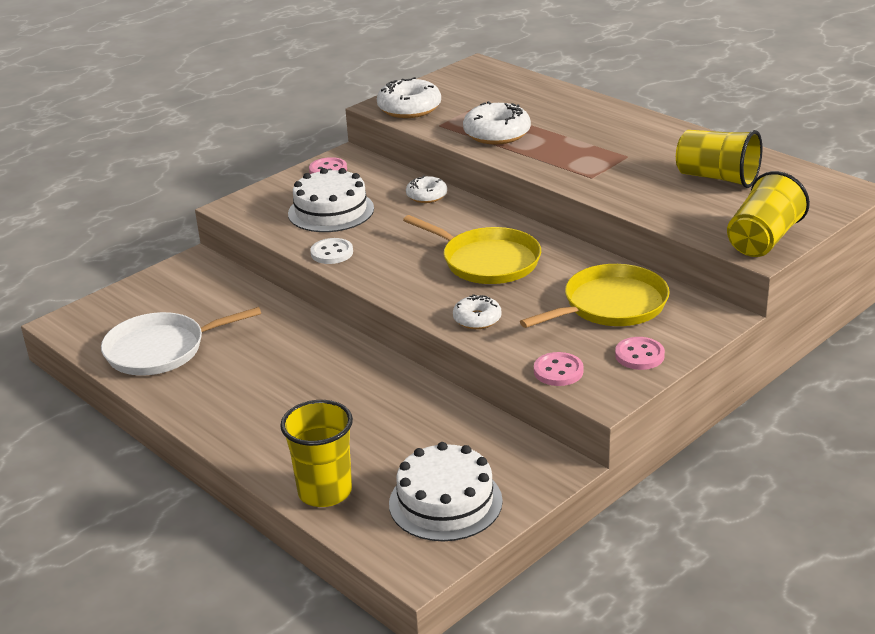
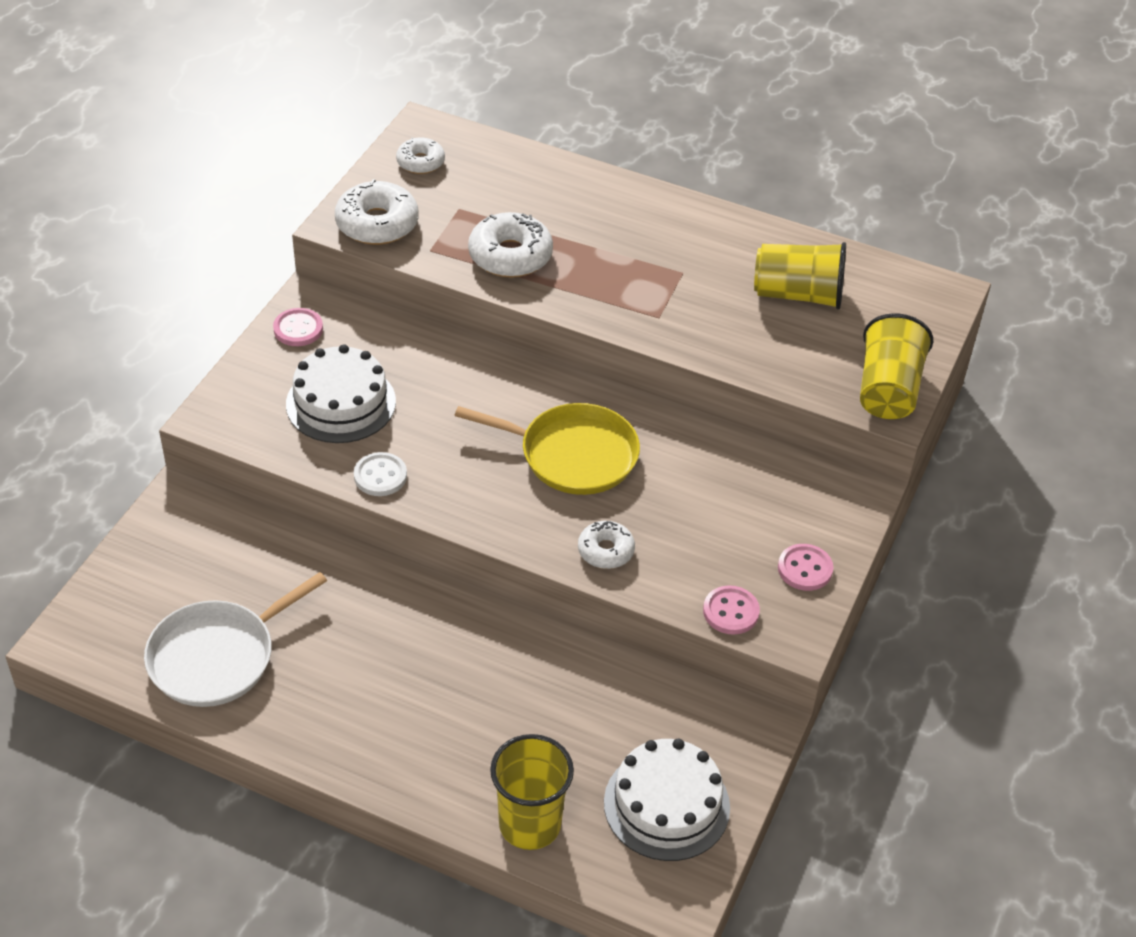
camera: 25 degrees left, 15 degrees up
(426, 196) = (447, 355): white donut -> white donut (420, 162)
(610, 305) = (741, 498): yellow pan -> none

